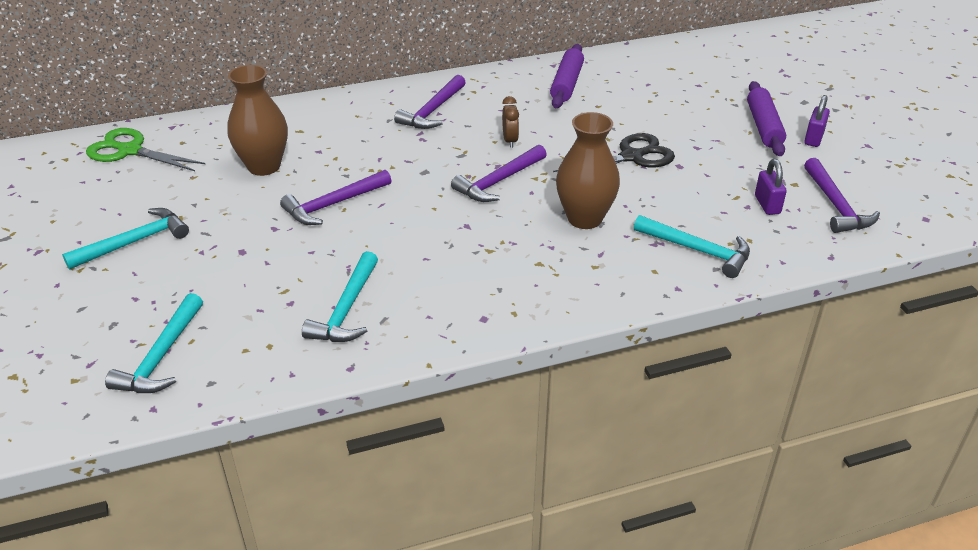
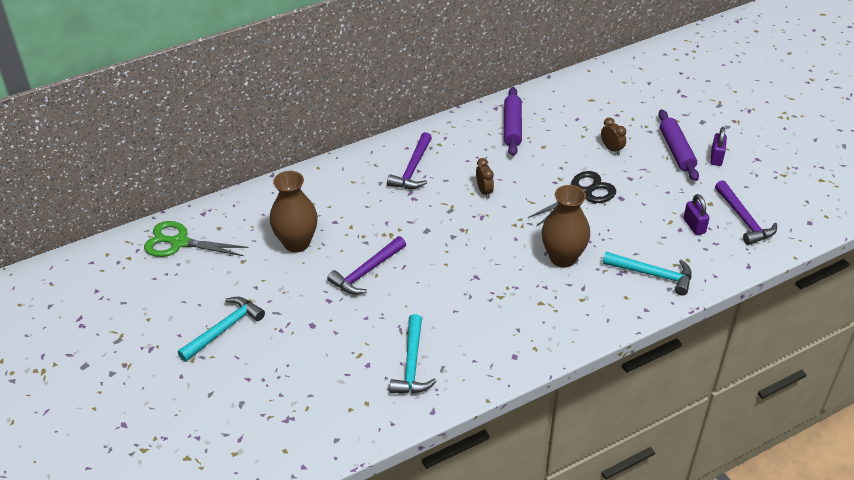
camera: 10 degrees left, 5 degrees up
(161, 357) = (290, 424): turquoise hammer -> none
(498, 181) = (487, 232): purple hammer -> none
(682, 116) = (611, 149): none -> brown clock

